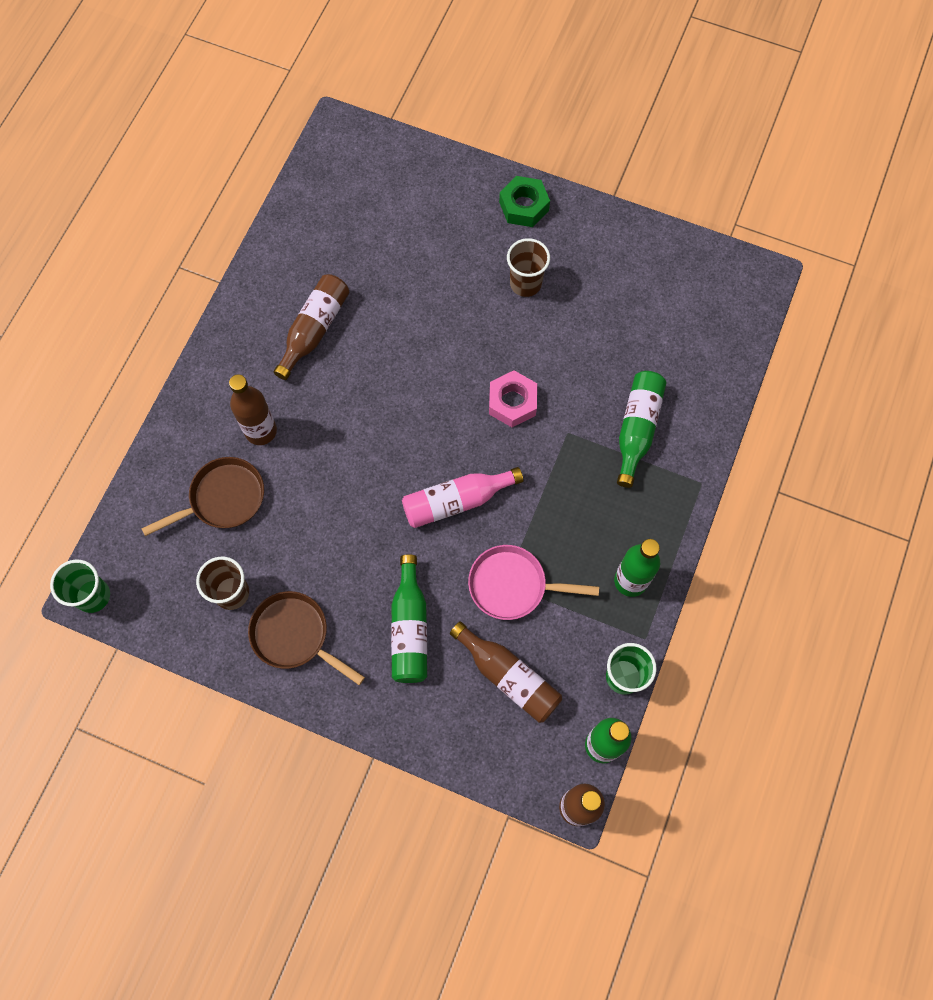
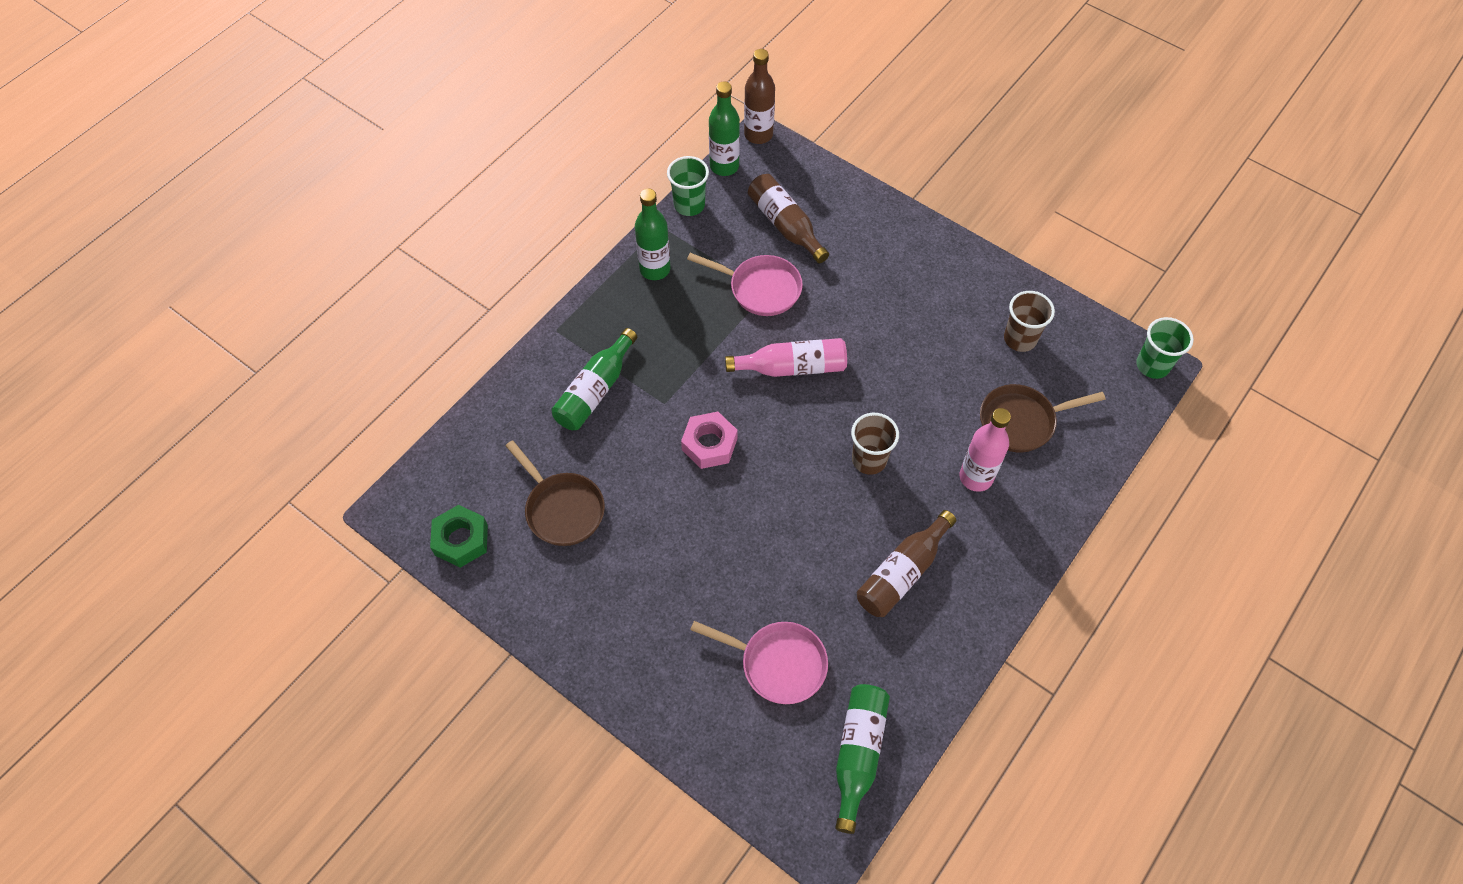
camera: 165 degrees left, 10 degrees down
(261, 431) = (976, 477): brown bottle -> pink bottle
(294, 635) = (966, 294): brown pan -> brown pan (562, 509)
(402, 236) = (778, 663): none -> pink pan
(410, 628) = (861, 277): green bottle -> green bottle (857, 754)
(524, 206) = (621, 665): green nut -> green nut (461, 540)
(525, 283) = (652, 568): brown cup -> brown cup (869, 460)

